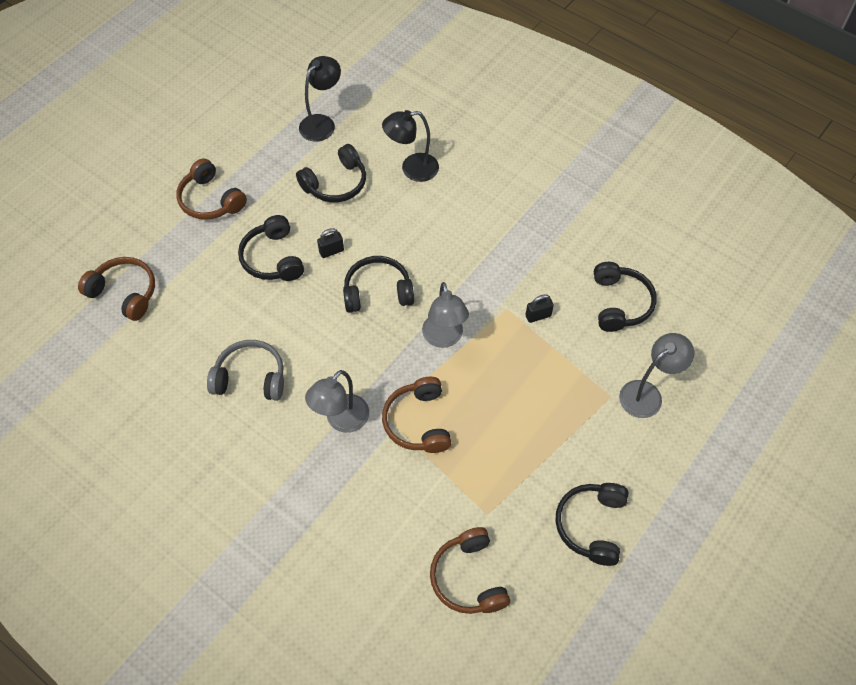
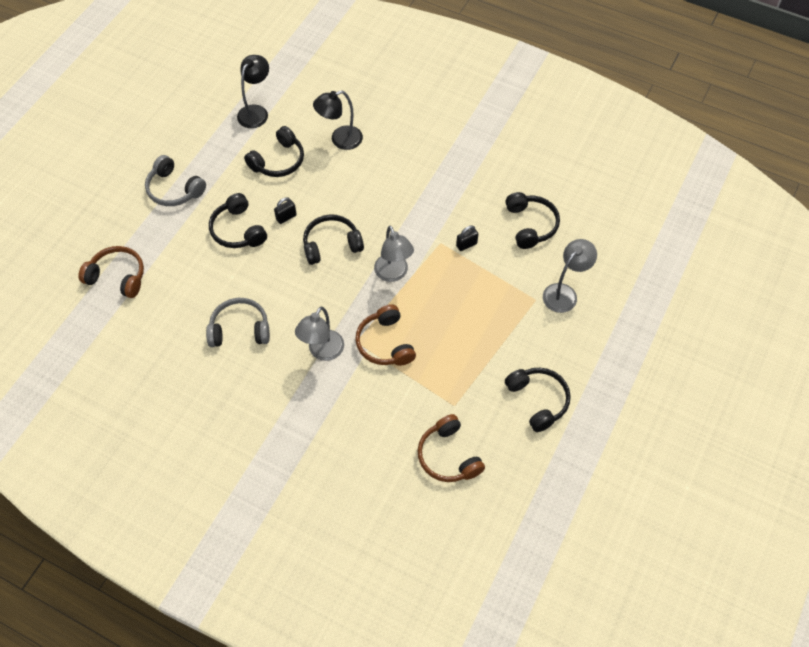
camera: 10 degrees left, 0 degrees up
(211, 200) = (174, 189): brown headphones -> grey headphones
(591, 525) = (538, 400): black headphones -> black headphones turned 150 degrees clockwise

